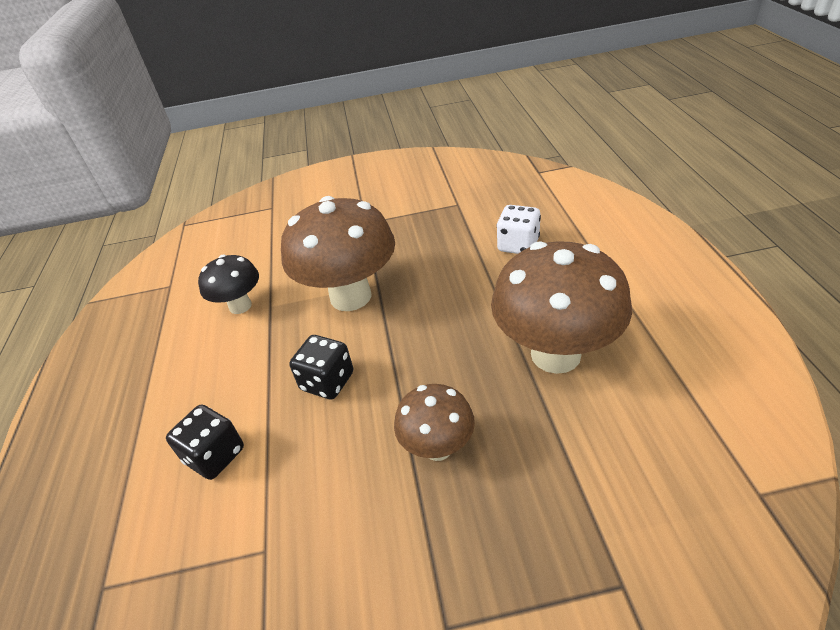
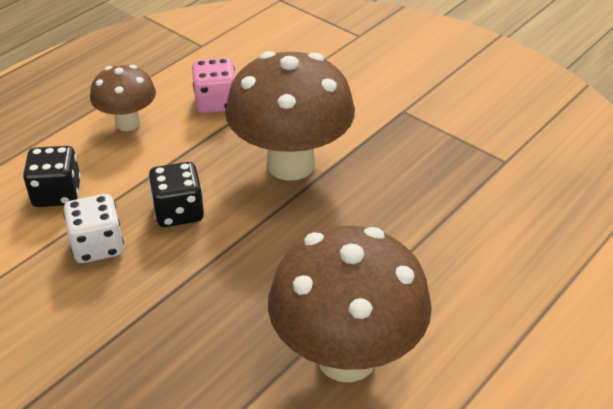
camera: 45 degrees right, 0 degrees up
(240, 306) = (216, 102): black mushroom -> pink dice
(438, 447) = (164, 326): brown mushroom -> brown mushroom (128, 123)
(518, 245) = (486, 246): white dice -> white dice (98, 246)

